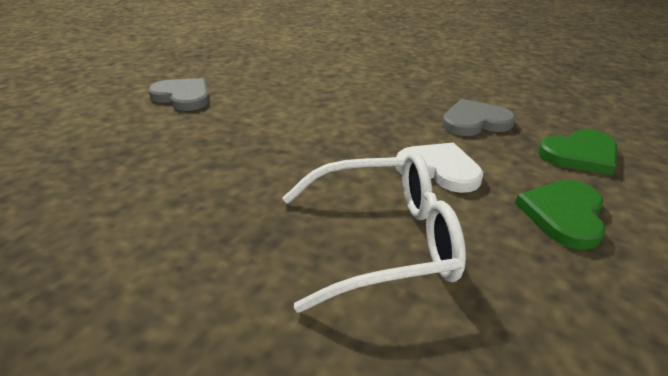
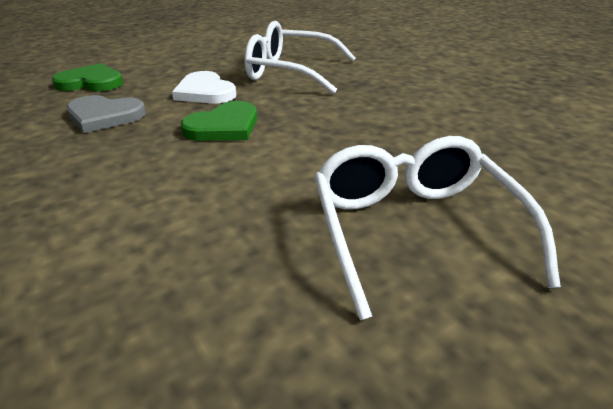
camera: 155 degrees left, 0 degrees up
(183, 97) = (415, 231): grey heart -> white glasses
(563, 215) = (177, 64): green heart -> green heart (224, 126)

